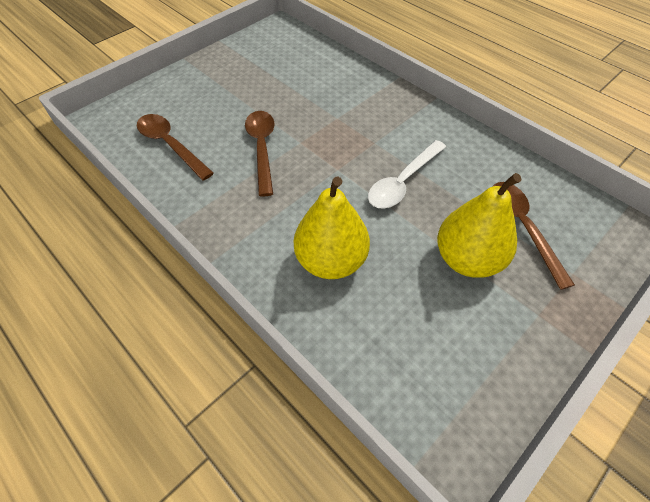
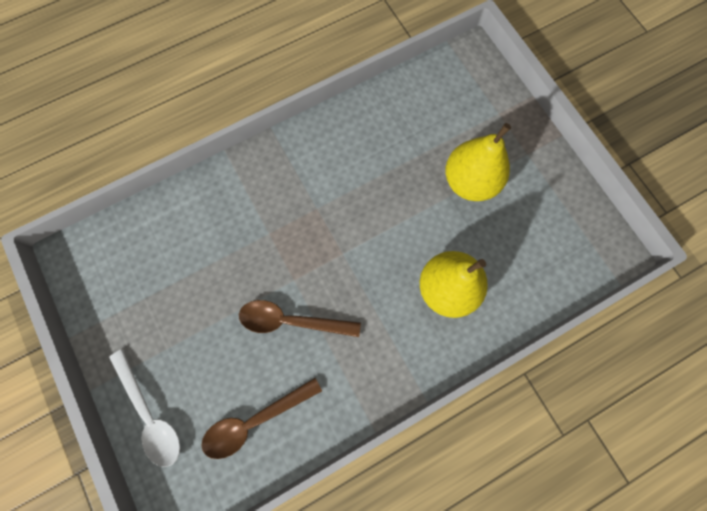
camera: 75 degrees left, 20 degrees up
(403, 182) = (375, 200): white spoon -> white spoon (150, 414)
(522, 228) = (449, 127): brown spoon -> none

